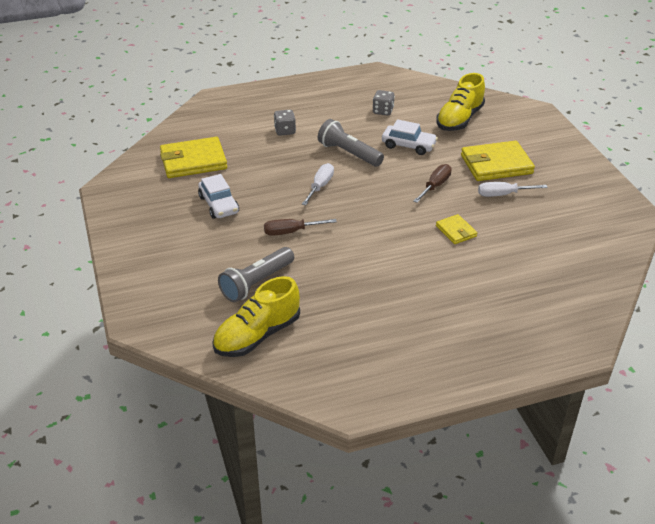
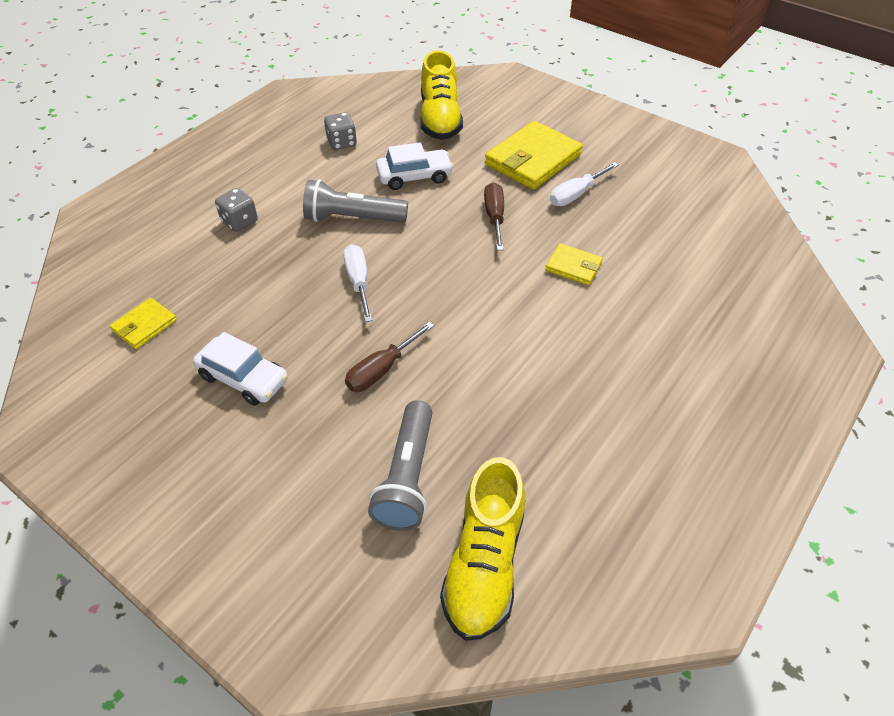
camera: 35 degrees left, 10 degrees up
(193, 161) = (144, 325): yellow wallet -> yellow wallet, size x0.52

